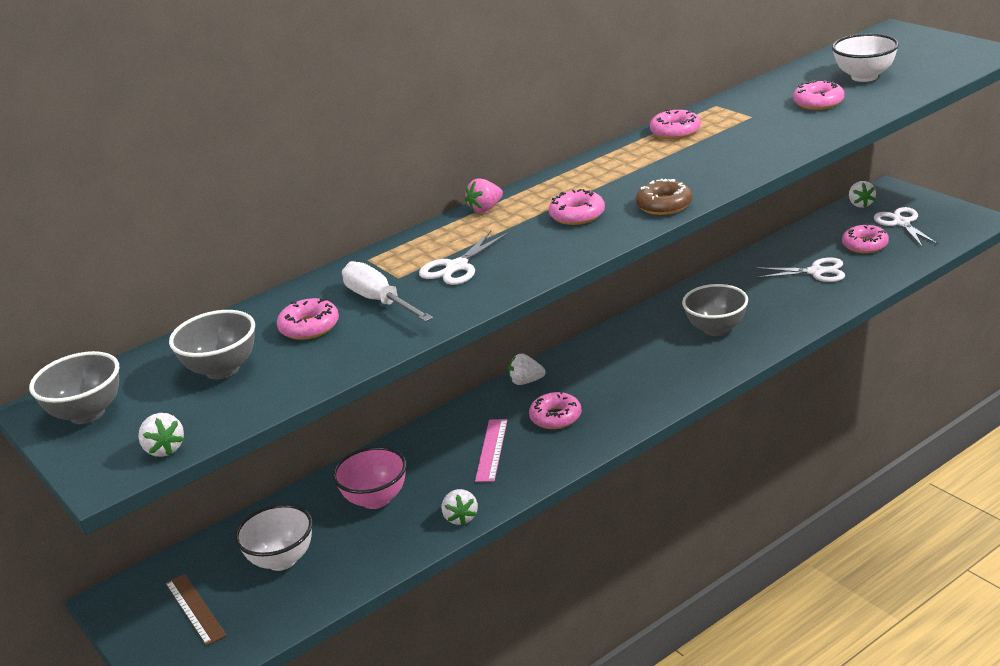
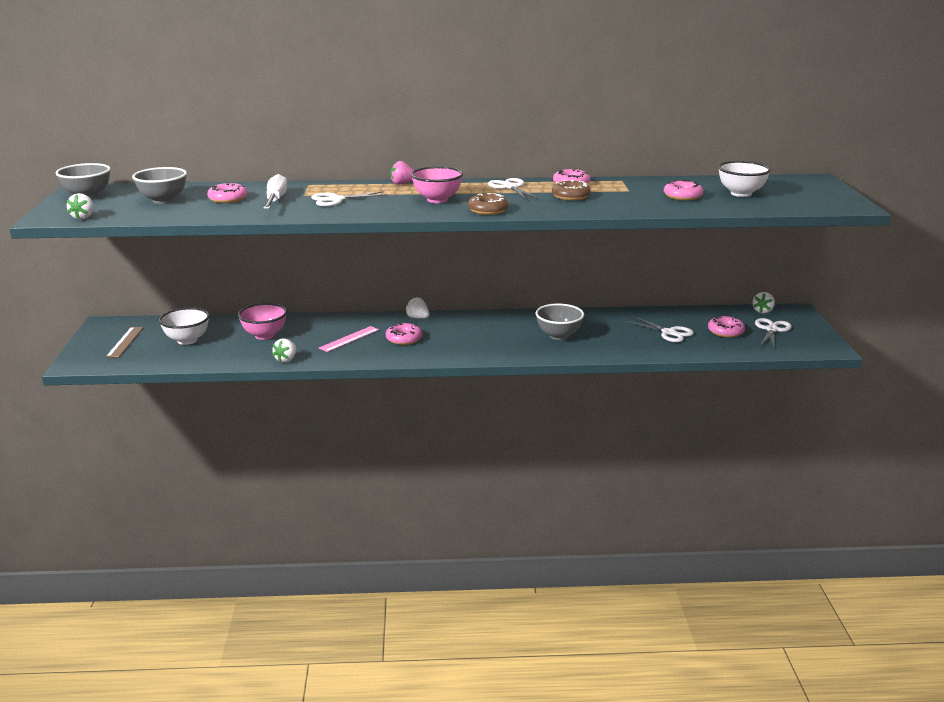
camera: 30 degrees right, 5 degrees down
(577, 215) = (437, 200): pink donut -> pink bowl
(621, 163) = (510, 187): none -> white scissors
(710, 148) = (570, 196): none -> brown donut

